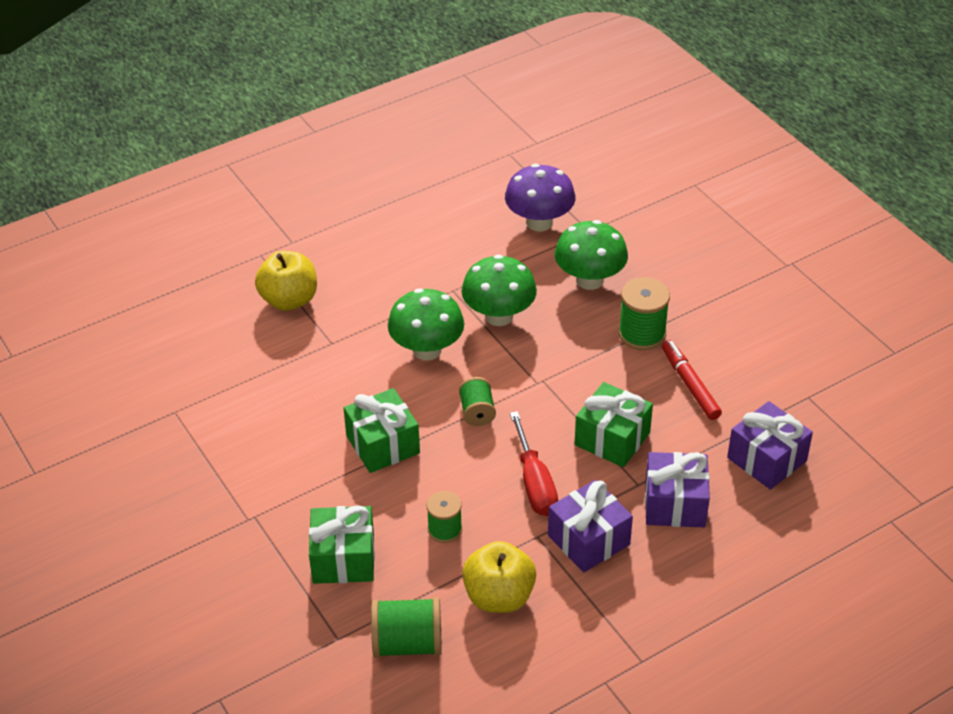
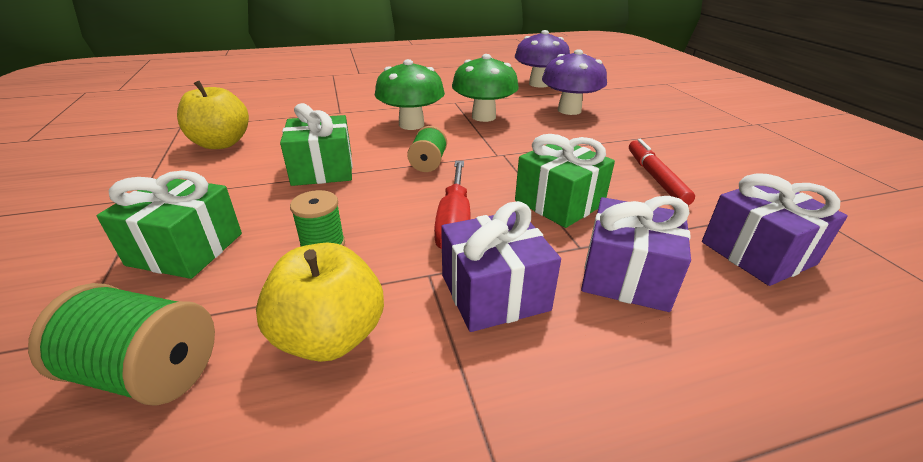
camera: 15 degrees right, 10 degrees down
(289, 300) = (330, 91): yellow apple -> yellow apple (221, 143)
(589, 280) = (569, 110): green mushroom -> purple mushroom
(642, 334) = (609, 141): green spool -> none

